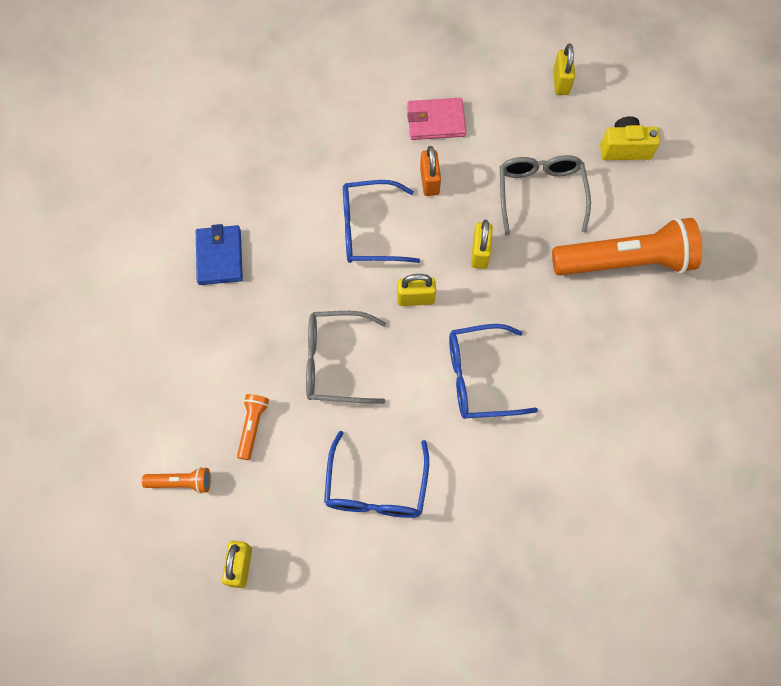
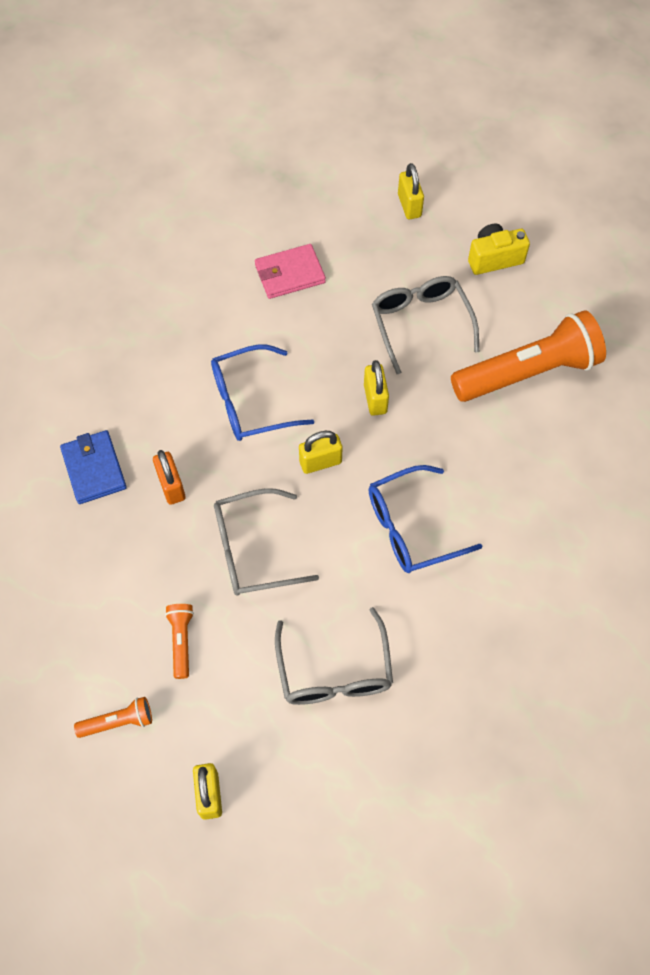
camera: 15 degrees left, 5 degrees down
(376, 488) = (334, 671): blue glasses -> grey glasses
(429, 181) = (300, 337): orange padlock -> orange padlock (171, 486)

